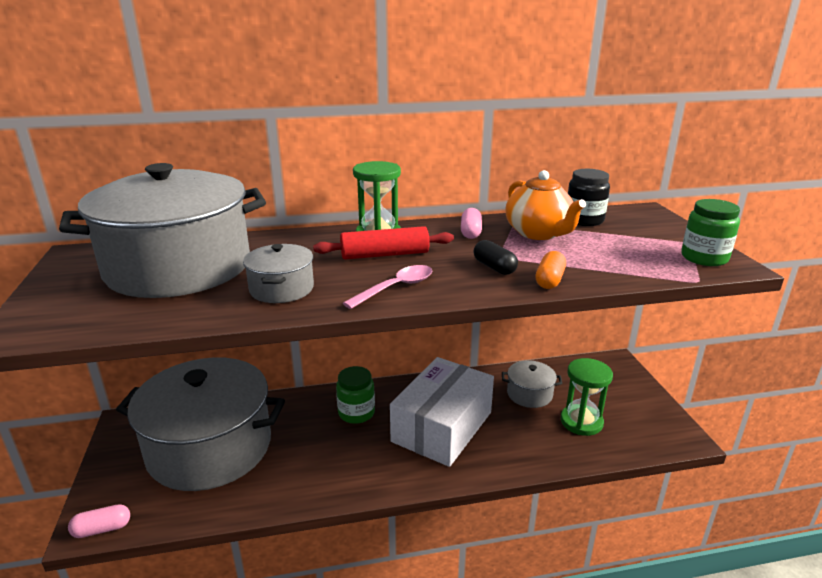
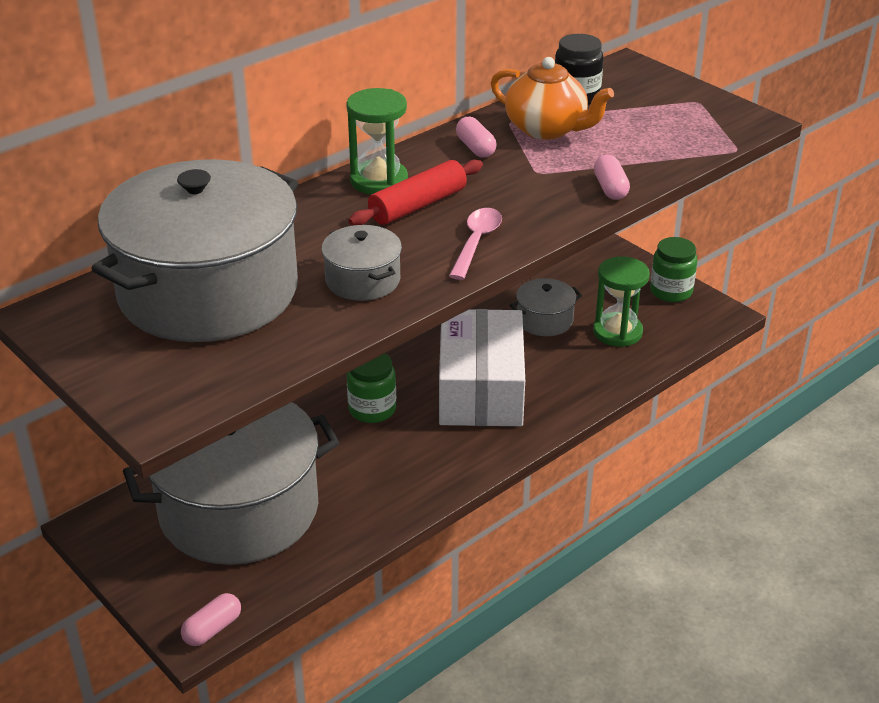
camera: 30 degrees left, 10 degrees up
(494, 267) = (545, 188): black capsule -> none
(549, 280) = (610, 188): orange capsule -> pink capsule
(704, 258) = (724, 119): green jar -> green jar (671, 291)

